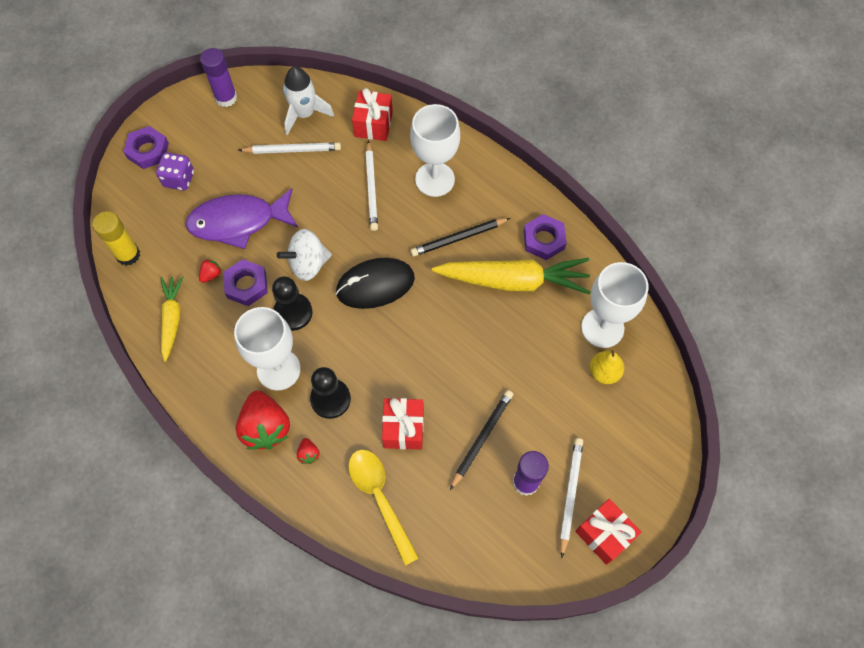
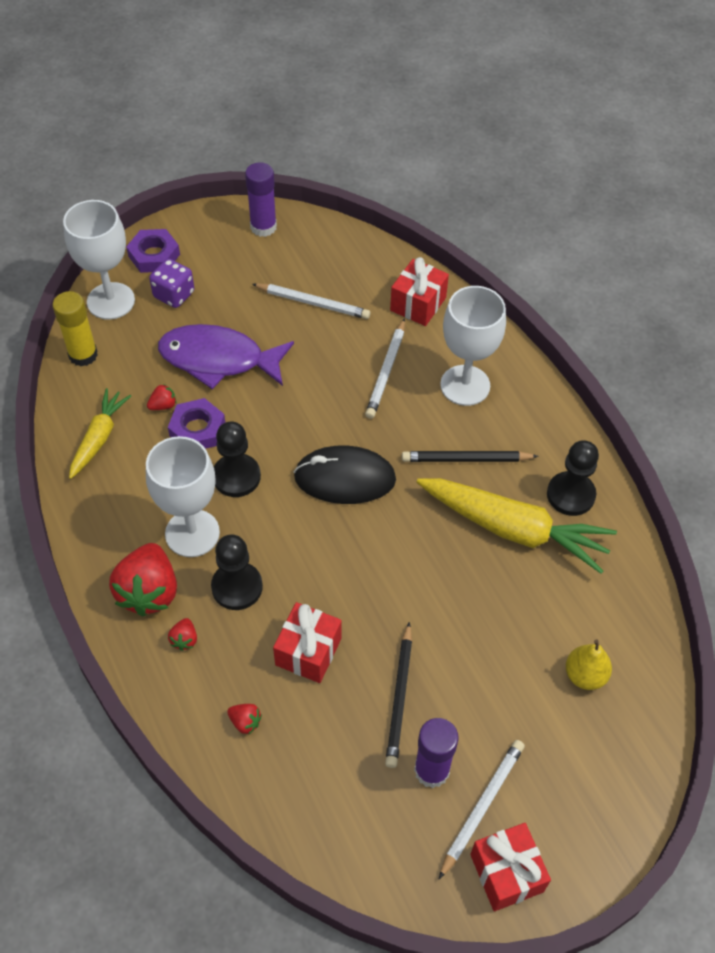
camera: 20 degrees right, 10 degrees down
(304, 114) = (343, 269): white rocket -> none
(308, 264) = (277, 430): white spinning top -> none
(380, 498) = (245, 722): yellow spoon -> red strawberry
(482, 438) = (399, 698): black pencil -> black pencil turned 135 degrees clockwise
(544, 240) = (570, 495): purple nut -> black pawn
(602, 328) = (604, 622): white goblet -> white goblet (111, 301)

